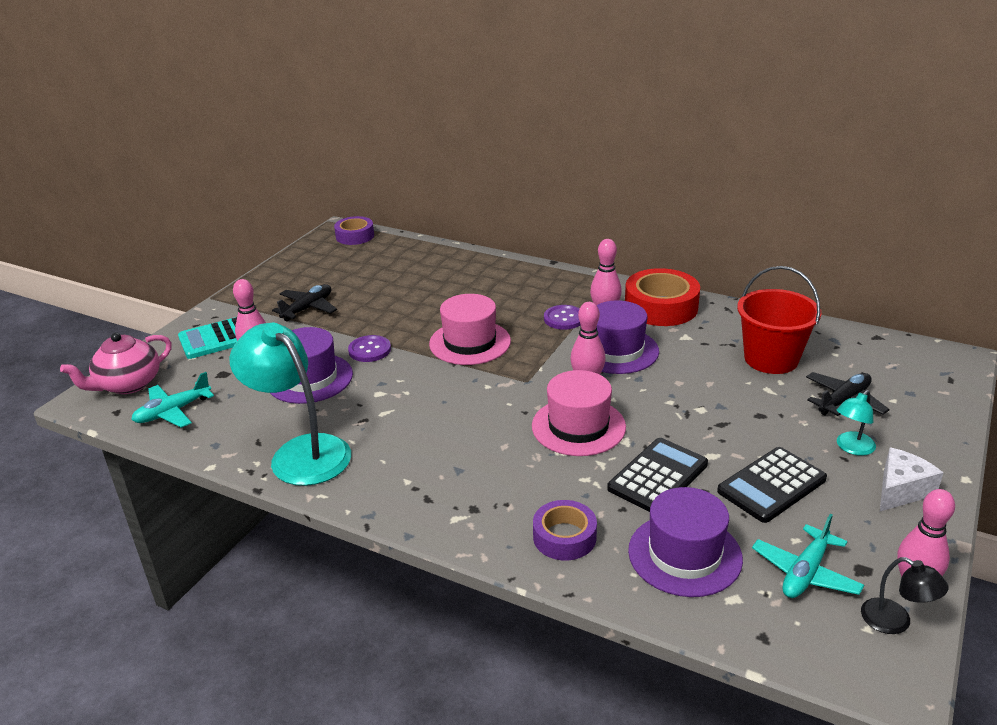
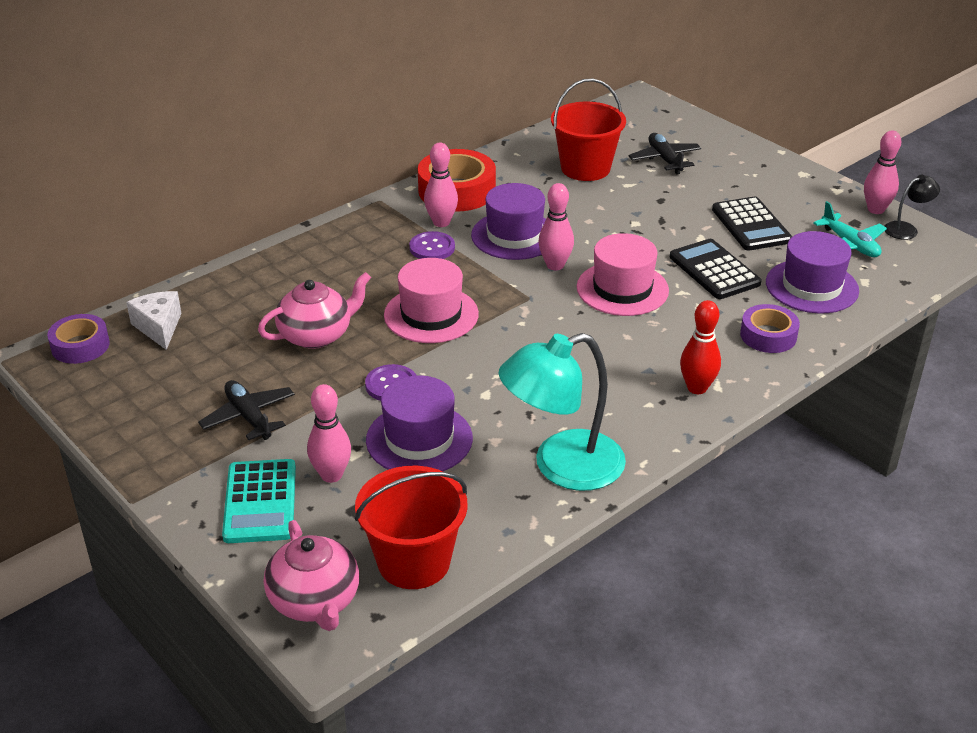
camera: 70 degrees left, 5 degrees up
(173, 412) = (414, 562): turquoise plane -> red bucket
(413, 305) = (316, 335): none -> pink teapot
(446, 505) = (697, 388): none -> red bowling pin
(851, 448) = (725, 178): turquoise lamp -> none
(901, 490) = (782, 178): white cheese -> white cheese (159, 327)

